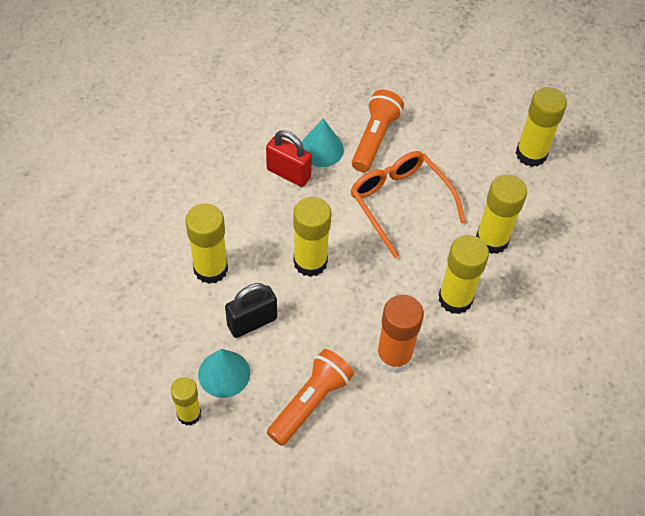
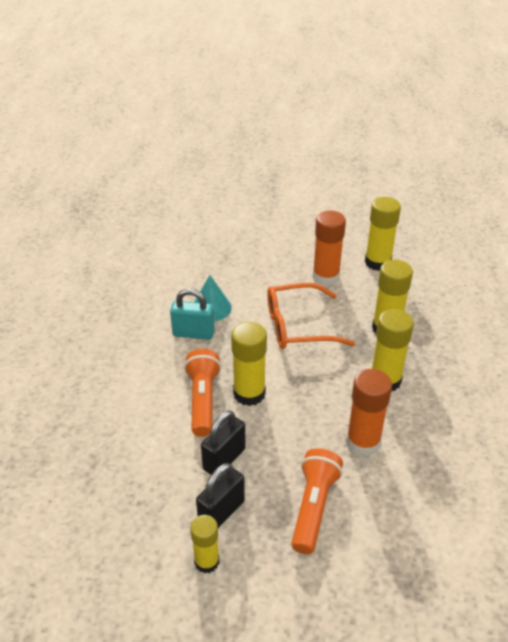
camera: 20 degrees left, 15 degrees down
(210, 269) = (163, 429): yellow glue stick -> none
(224, 373) = (221, 512): turquoise cone -> black padlock
(288, 173) = (193, 333): red padlock -> turquoise padlock
(374, 138) = (251, 287): orange flashlight -> orange flashlight (202, 400)
(400, 203) = (299, 326): orange glasses -> orange glasses turned 45 degrees counterclockwise
(462, 153) = (326, 277): none -> orange glue stick

